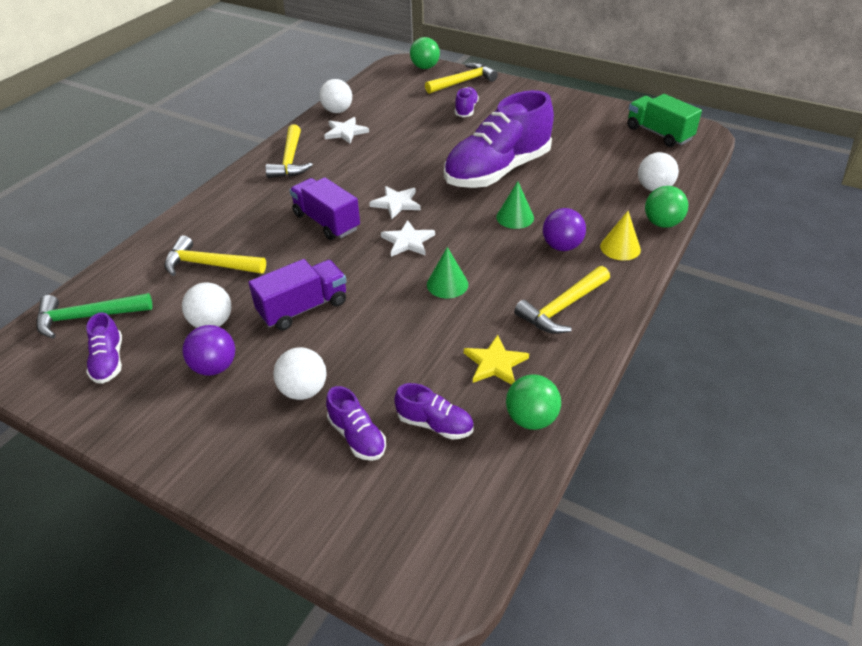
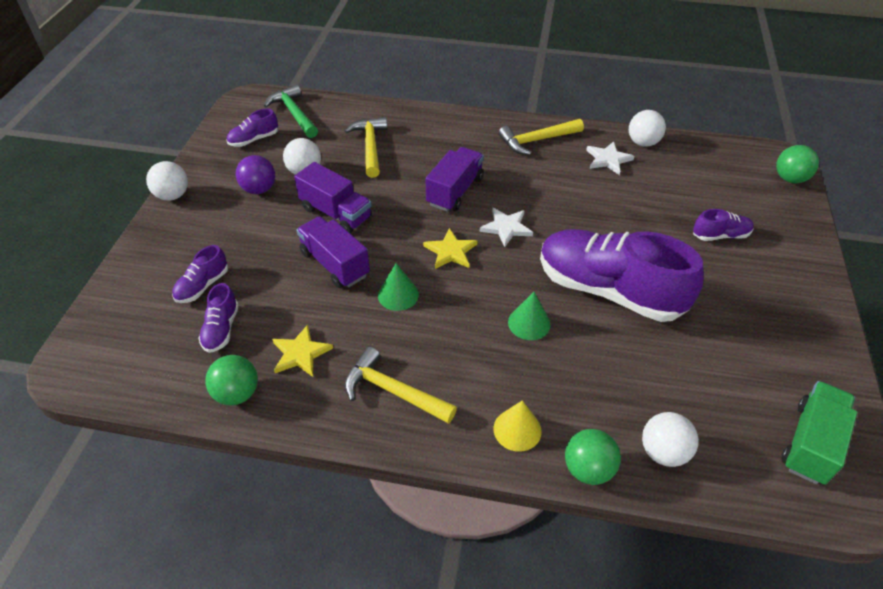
camera: 70 degrees right, 5 degrees up
(303, 390) = (244, 242): white ball -> white ball (173, 195)
(382, 320) = (335, 264): none -> purple truck
(408, 241) = (450, 251): white star -> yellow star
(463, 82) = (784, 218): yellow hammer -> none
(562, 246) = (495, 373): purple ball -> none

